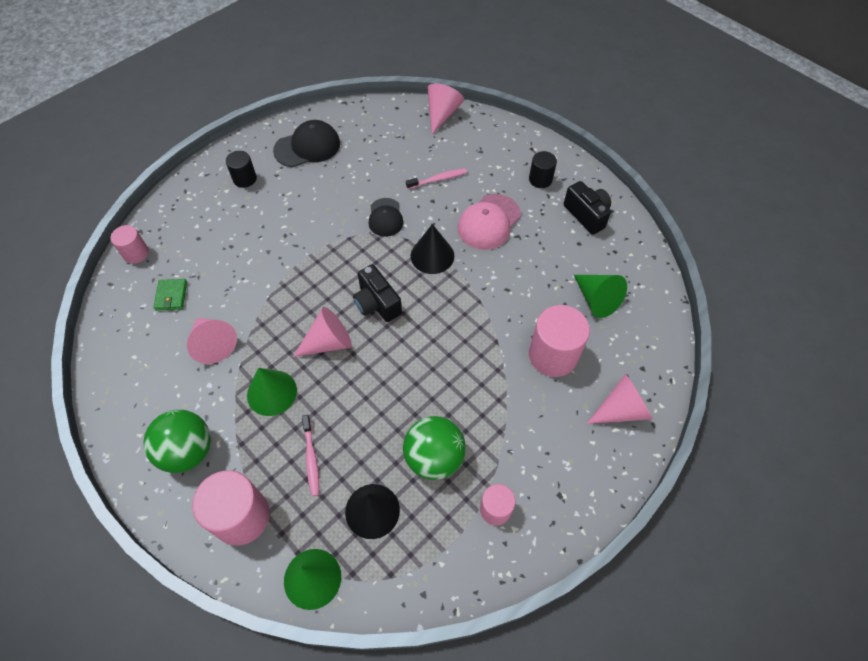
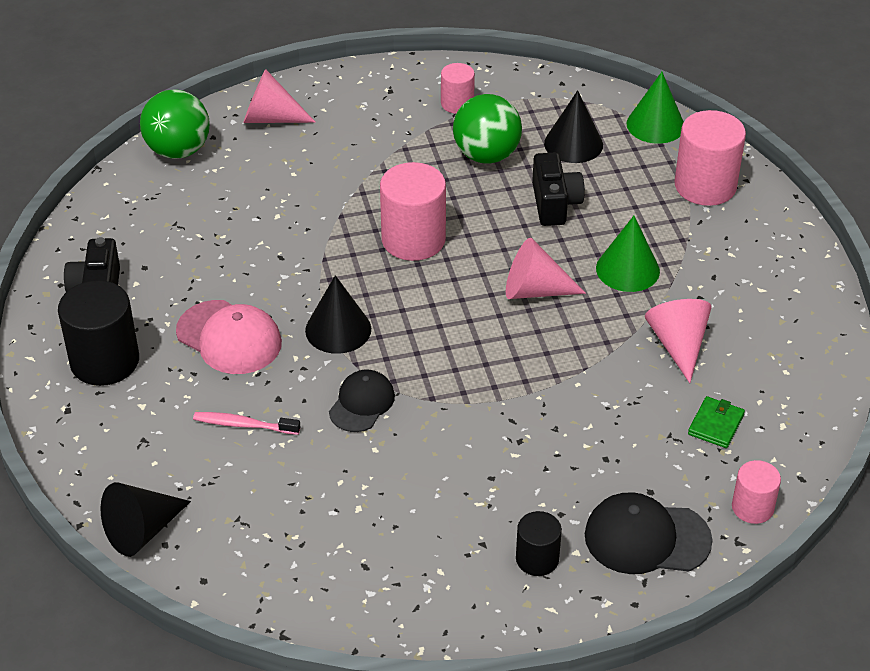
camera: 150 degrees left, 15 degrees down
(188, 451) = (744, 255): green ball -> green ball (178, 151)
(307, 147) = (403, 572): black cap -> black cap (646, 538)
(311, 458) = (612, 200): pink toothbrush -> none
(377, 303) = (449, 306): black camera -> black camera (554, 204)
(442, 114) = (142, 530): pink cone -> black cone
(489, 222) = (229, 338): pink cap -> pink cap turned 60 degrees clockwise
(540, 179) = (105, 361): black cylinder -> black cylinder, size x1.77
(553, 355) = (292, 181): pink cylinder -> pink cylinder (413, 239)
(596, 299) = (191, 207): green cone -> none

